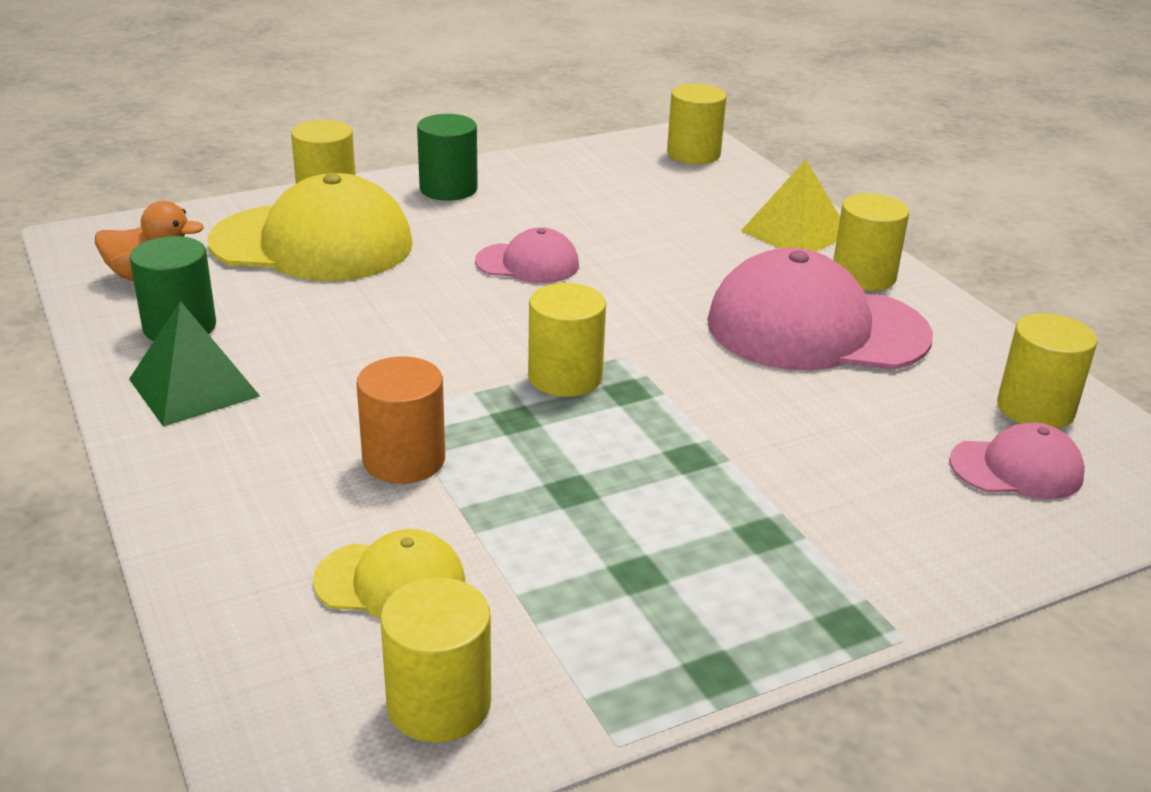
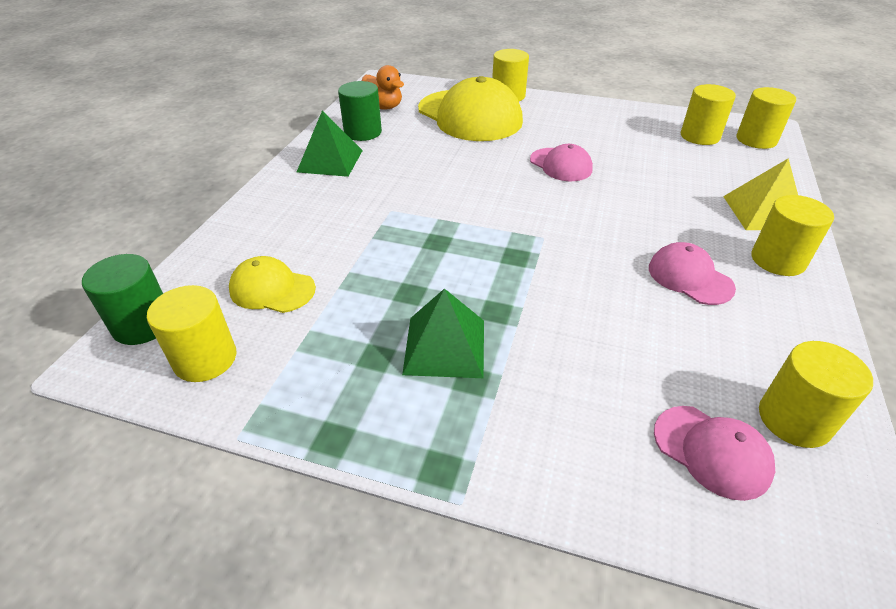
camera: 45 degrees right, 10 degrees up
(391, 582) = (272, 289): yellow cap -> yellow cap turned 150 degrees clockwise
(404, 459) = (360, 235): orange cylinder -> none
(448, 189) = (574, 111): green cylinder -> green cylinder (143, 324)
(565, 377) = (493, 233): yellow cylinder -> yellow cylinder (700, 136)
(691, 520) = (445, 346): none -> green pyramid
(816, 329) = (689, 277): pink cap -> pink cap, size x0.51

